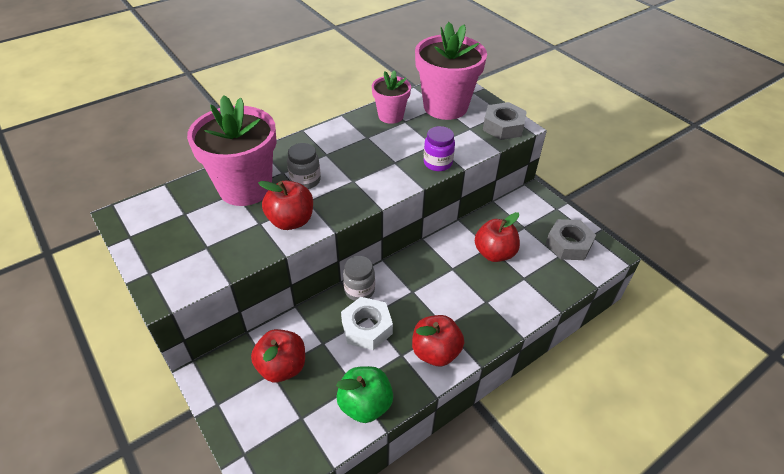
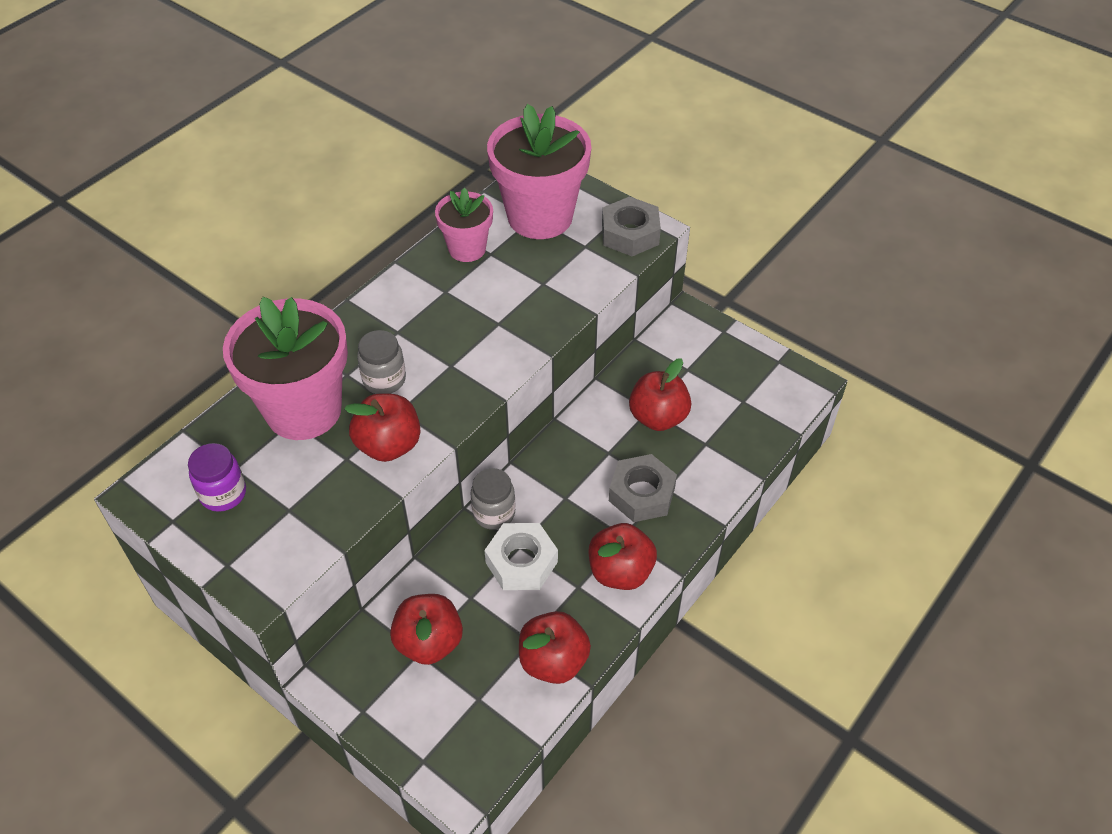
camera: 15 degrees left, 5 degrees up
(365, 404) = (553, 661): green apple -> red apple
(437, 163) = (558, 312): purple jar -> purple jar (223, 494)
(568, 244) = (751, 381): grey nut -> grey nut (641, 494)

